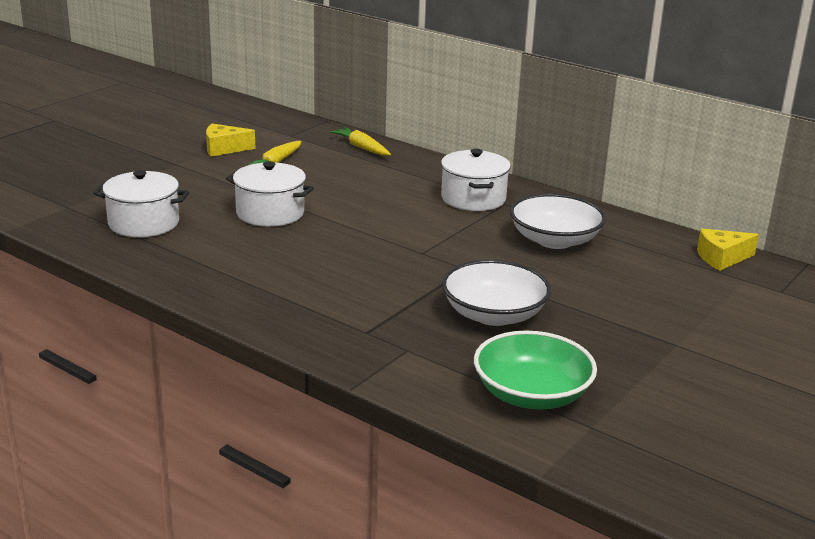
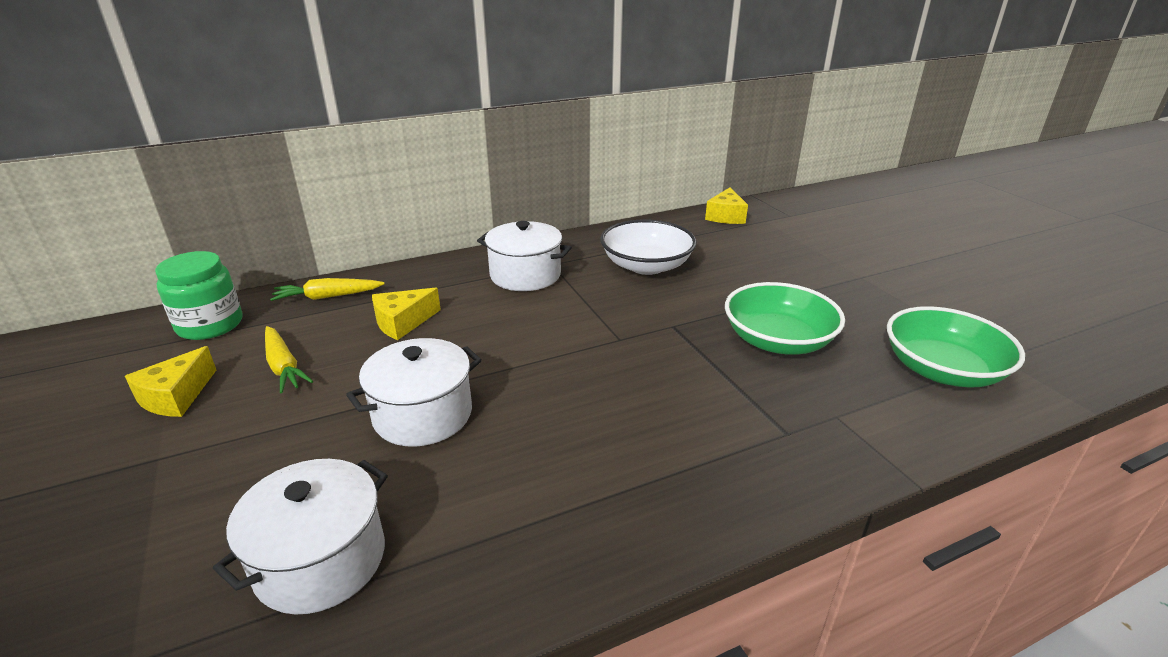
camera: 60 degrees left, 5 degrees up
(294, 130) = (210, 325): none -> green jar
(358, 178) = (403, 322): none -> yellow cheese
(494, 314) = (778, 340): white bowl -> green bowl

